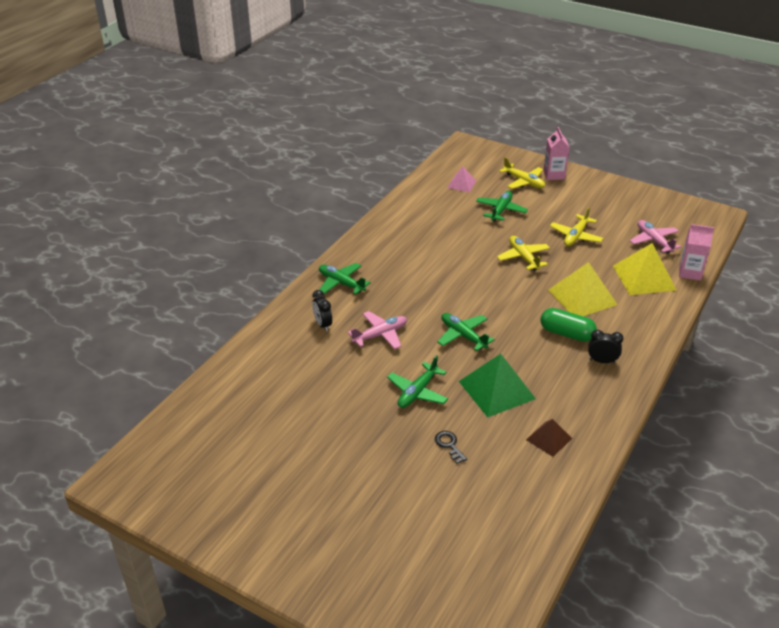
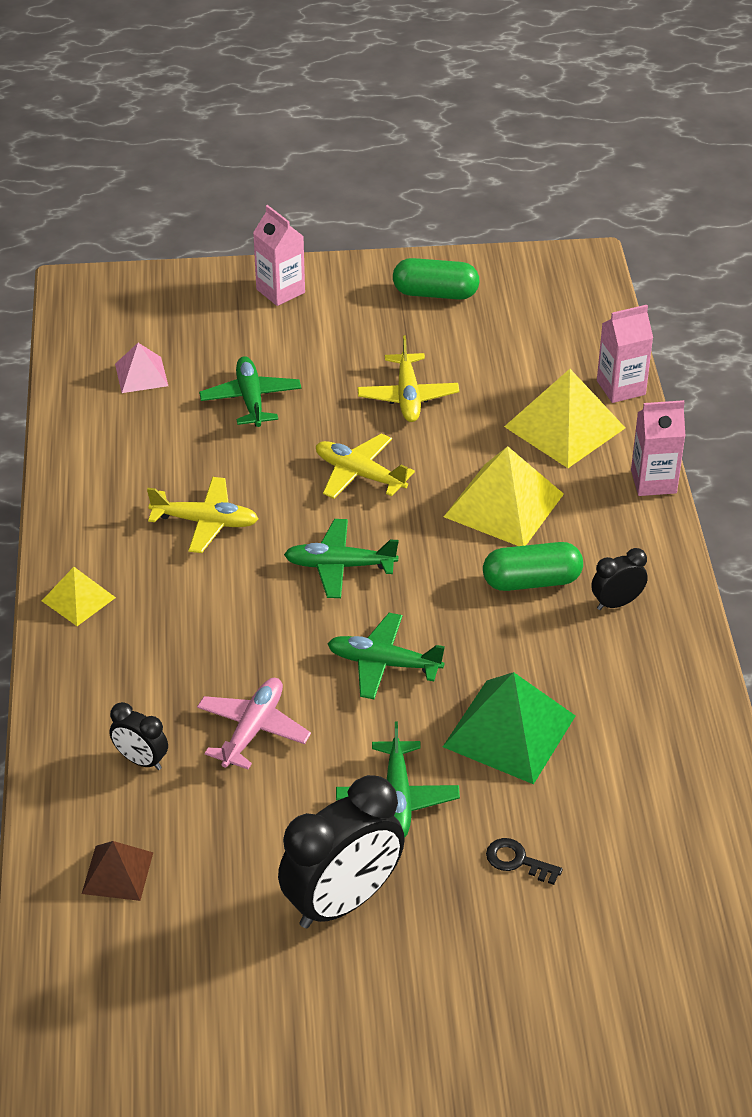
camera: 35 degrees left, 5 degrees up
(341, 283) = (102, 667): green plane -> green plane (339, 566)
(354, 420) = (343, 902): none -> black clock
(355, 254) = (78, 599): none -> yellow pyramid
(524, 182) = (243, 326): yellow plane -> yellow plane (206, 522)
(549, 439) = (644, 771): brown pyramid -> brown pyramid (117, 872)
(628, 201) = (435, 293): none -> green capsule
(653, 241) = (528, 353): pink plane -> none
(670, 318) = (653, 481): none -> pink carton

